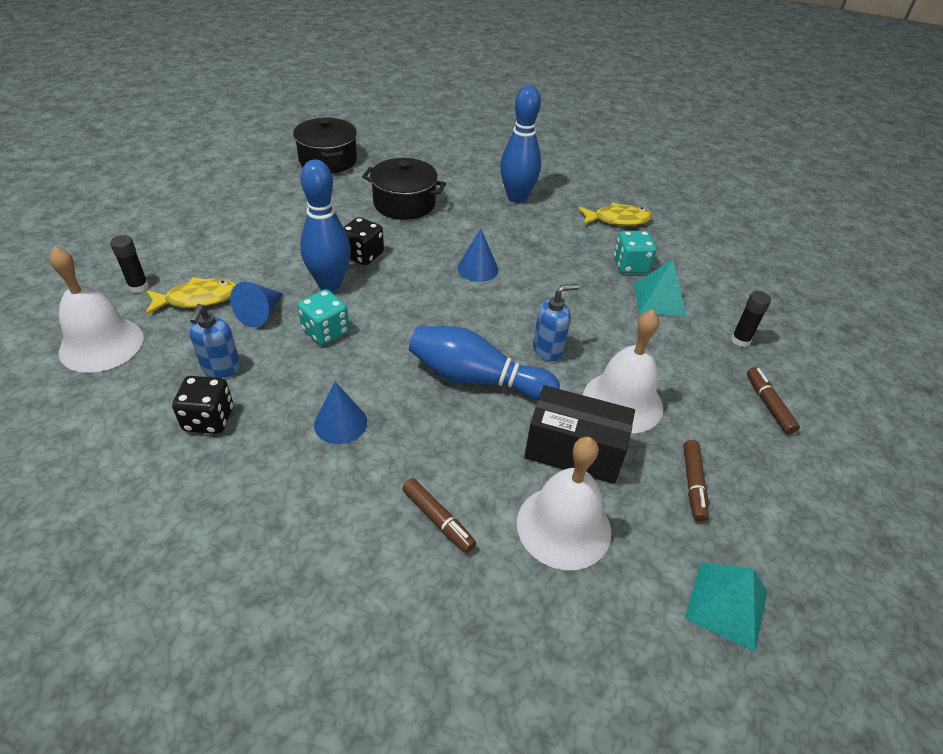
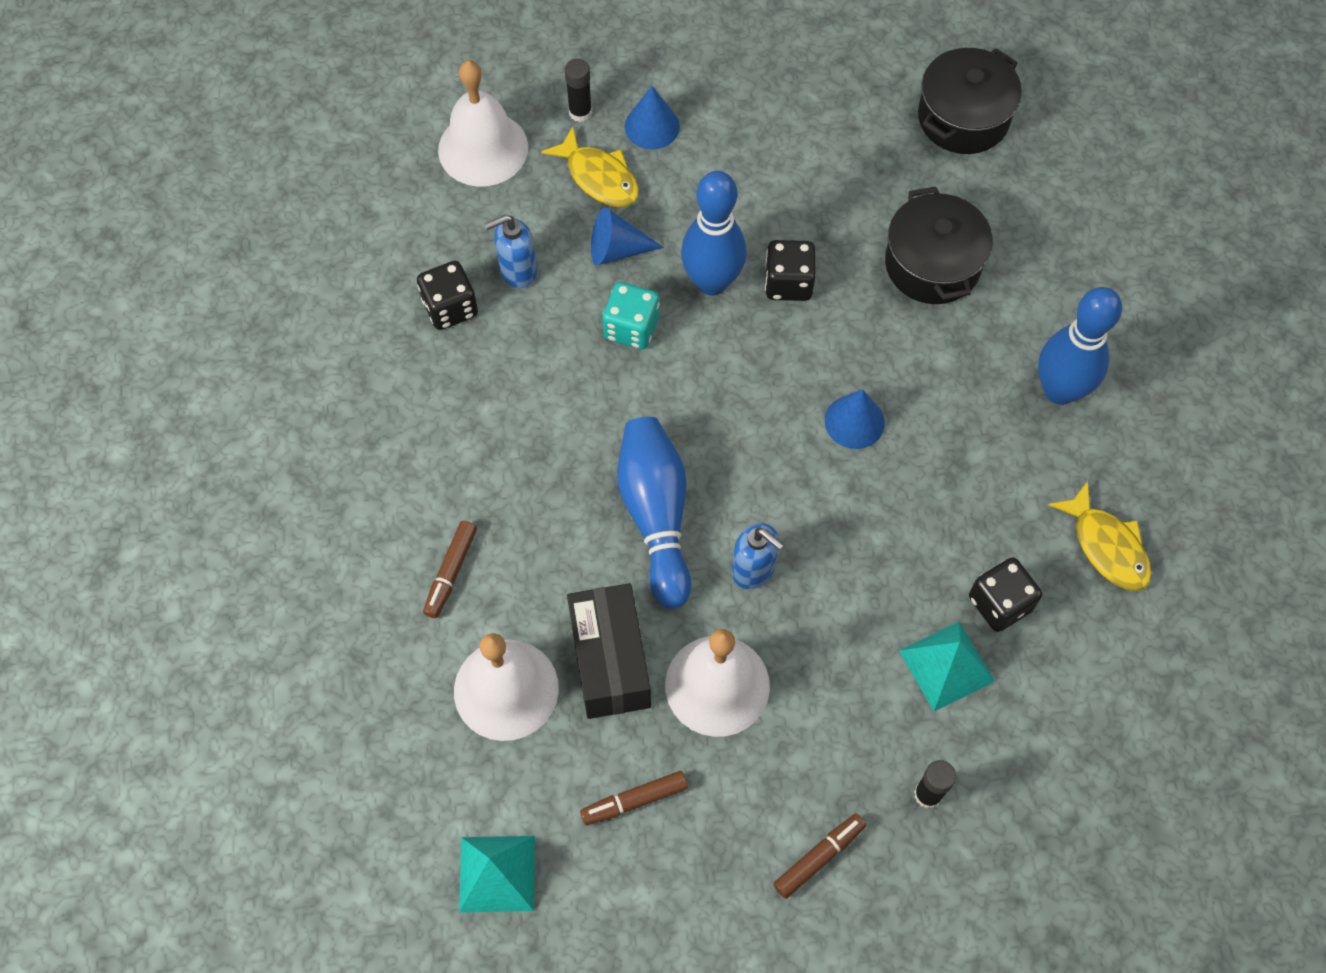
camera: 65 degrees right, 20 degrees up
(340, 423) = (514, 422): blue cone -> blue cone (652, 126)
(630, 265) = (999, 603): turquoise dice -> black dice

